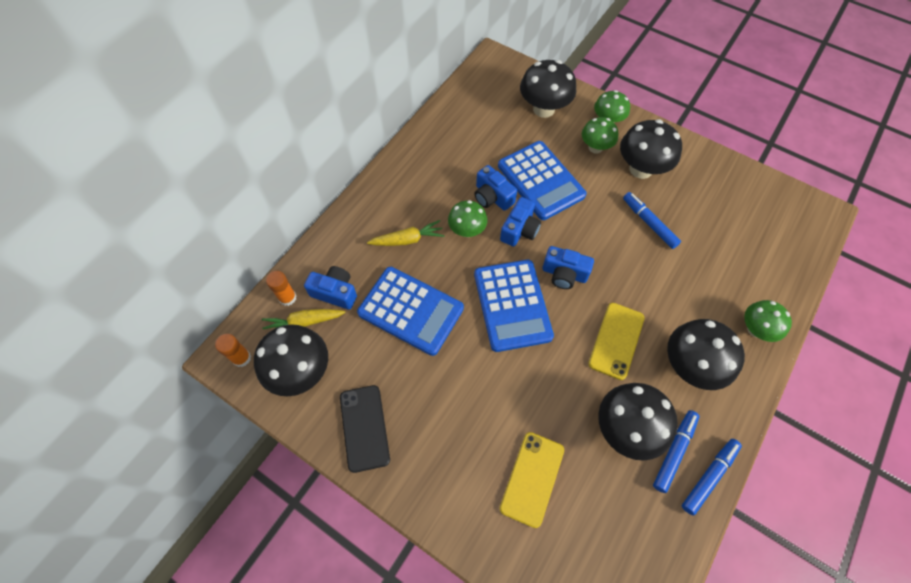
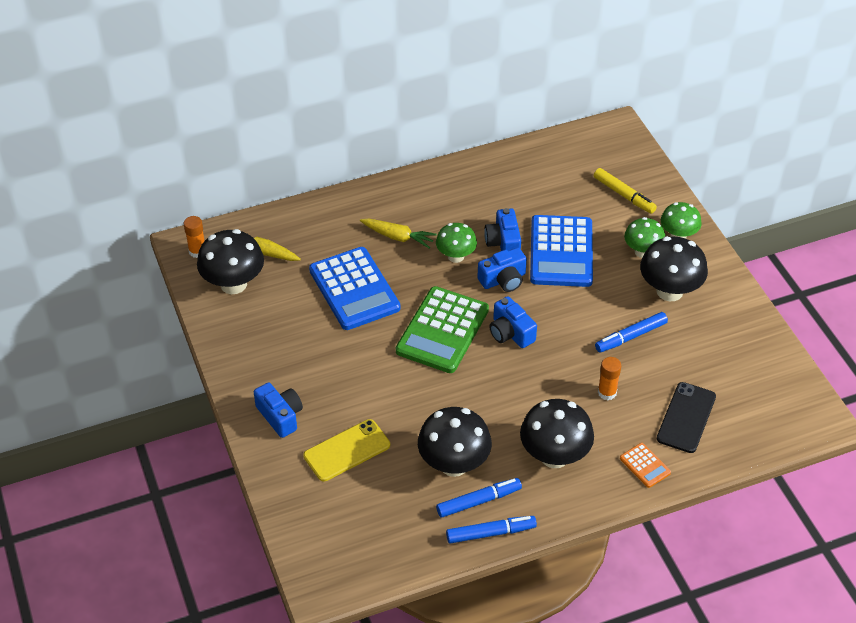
camera: 35 degrees right, 15 degrees down
(287, 298) = (265, 228): orange glue stick -> orange glue stick (607, 392)
(335, 292) = (305, 244): blue camera -> blue camera (280, 416)
(364, 427) = (250, 346): black phone -> black phone (686, 417)
(512, 305) = (442, 330): blue calculator -> green calculator
(543, 109) = (624, 195): black mushroom -> yellow marker
(616, 340) = (508, 403): yellow phone -> none
(649, 223) = (630, 336): blue marker -> blue marker turned 120 degrees counterclockwise
(755, 329) = (645, 465): green mushroom -> orange calculator

